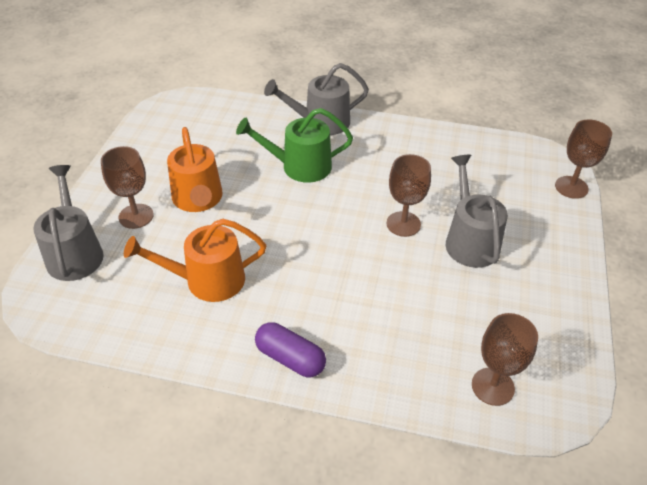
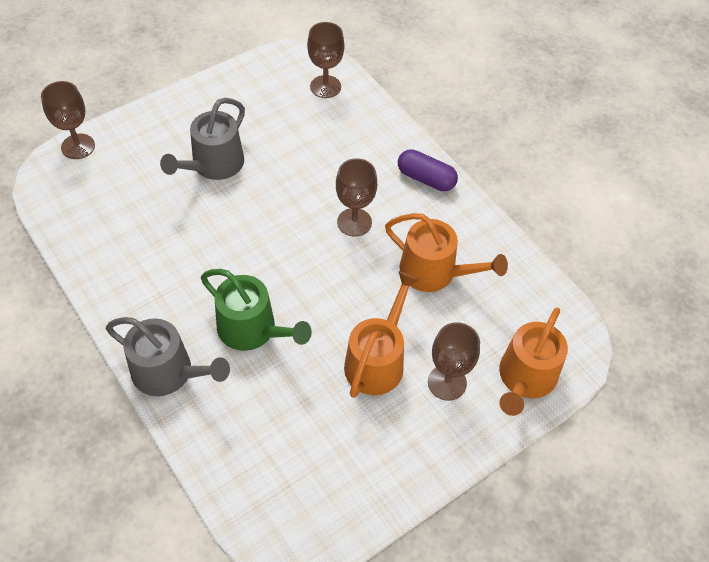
camera: 140 degrees left, 10 degrees up
(75, 253) = (525, 378): grey watering can -> orange watering can
(290, 358) = (426, 179): purple capsule -> purple capsule turned 45 degrees counterclockwise
(403, 224) = (241, 211): brown goblet -> brown goblet (354, 222)

